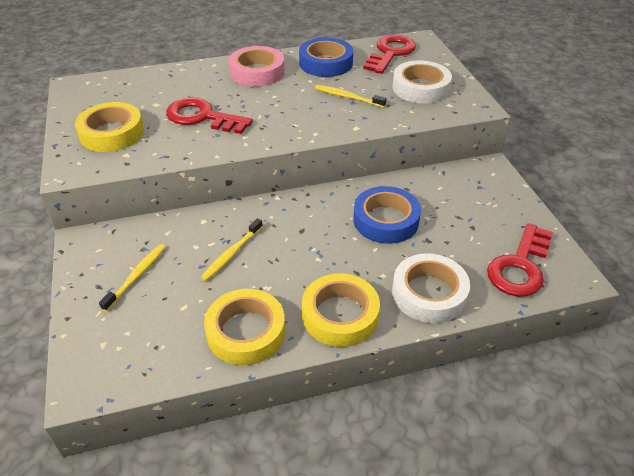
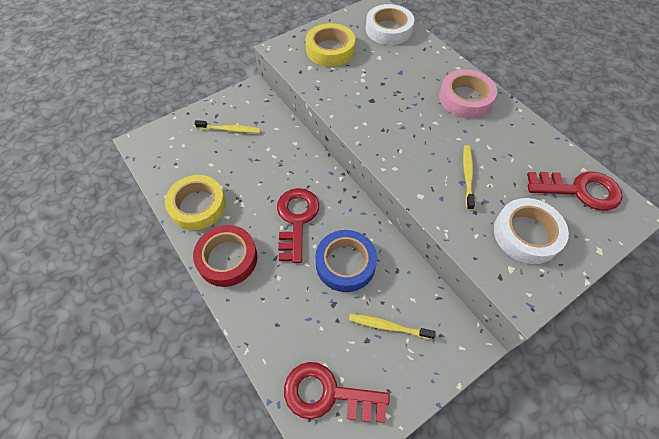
camera: 70 degrees right, 15 degrees up
(202, 117) = (377, 89): red key -> red key (296, 219)
(232, 253) = (268, 171): yellow toothbrush -> yellow toothbrush (388, 326)
(326, 63) = (517, 142): blue tape -> none
(340, 315) = (227, 258): yellow tape -> red tape
(429, 293) = (268, 318): white tape -> white tape (388, 29)

